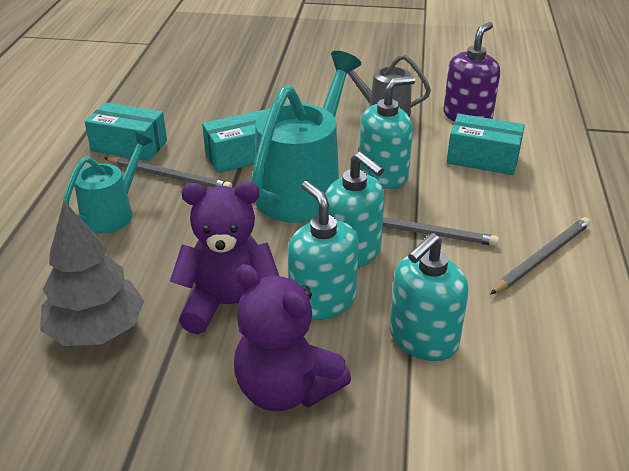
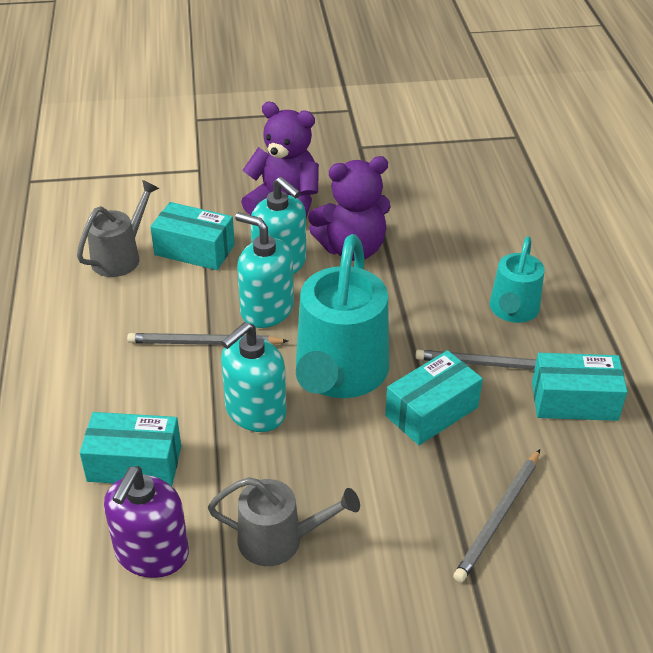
camera: 165 degrees right, 5 degrees up
(96, 330) = (439, 217): grey tree -> none
(423, 339) = (194, 250): turquoise soap dispenser -> turquoise box
(518, 346) = (121, 256): none -> grey watering can
(542, 257) = (86, 336): grey pencil -> grey pencil (498, 517)

